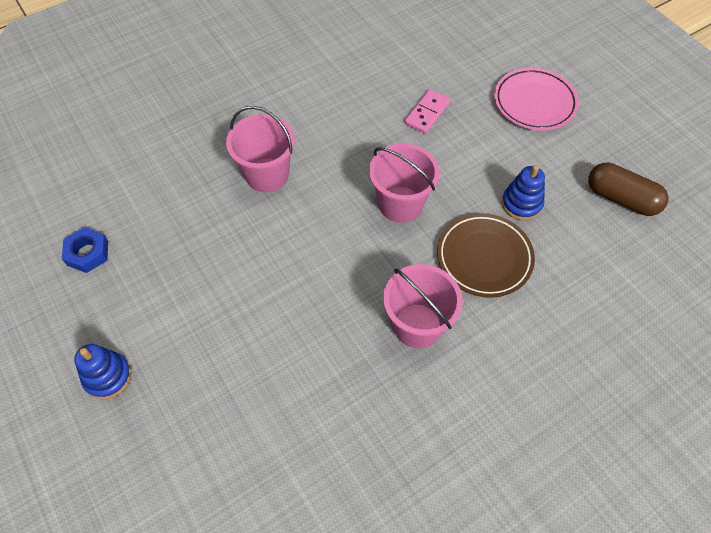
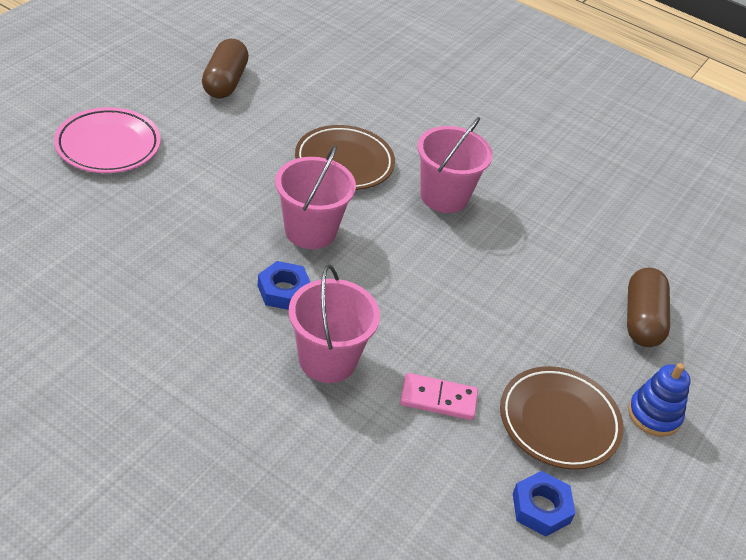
camera: 120 degrees left, 15 degrees down
(142, 299) = (559, 421): none -> brown plate
(201, 430) = (642, 320): none -> brown capsule
(341, 169) = (284, 291): none -> blue nut
(427, 113) = (159, 231): pink domino -> pink domino (438, 399)
(521, 204) = (264, 144): blue stacking toy -> none

